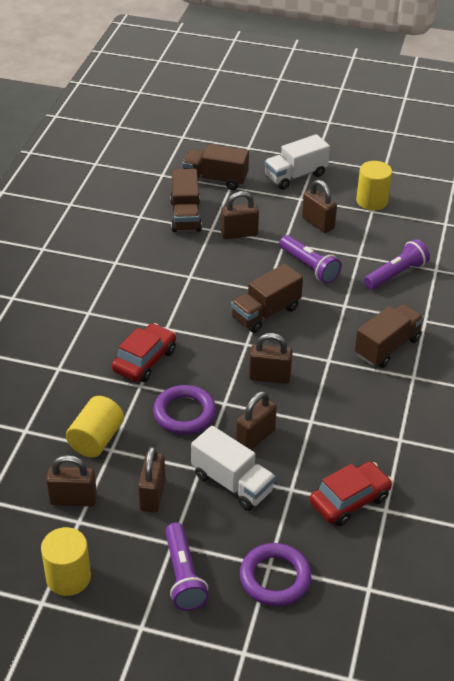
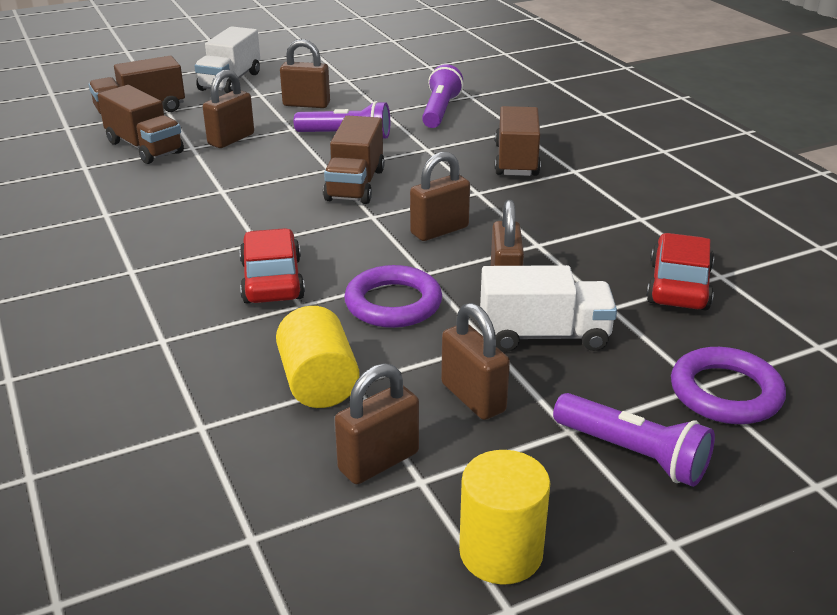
camera: 40 degrees left, 10 degrees down
(372, 201) = (336, 74): yellow cylinder -> none

